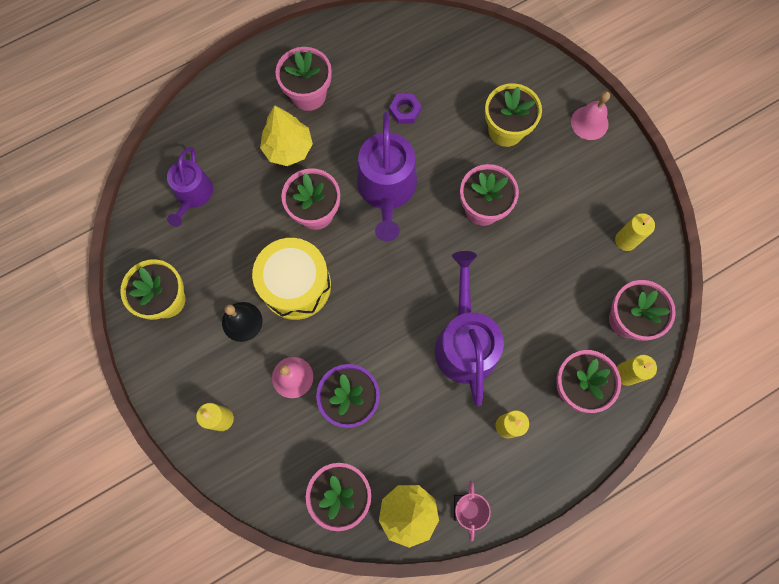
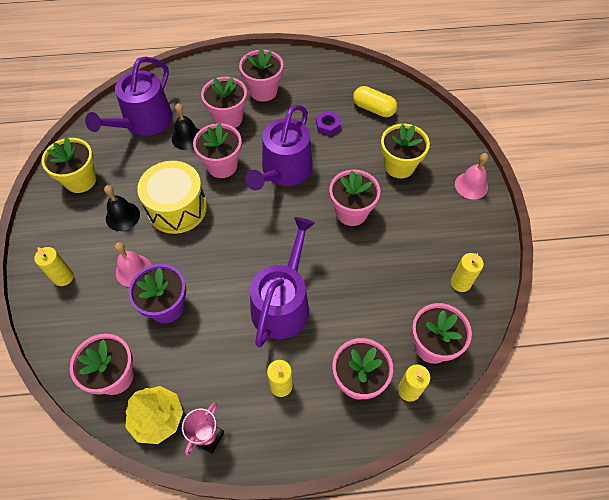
camera: 25 degrees right, 15 degrees down
(193, 195) = (143, 122): purple watering can -> purple watering can, size x1.58
(256, 194) = (187, 138): none -> black bell
(288, 148) = (228, 118): yellow tree -> pink flower pot
(444, 68) = (373, 109): none -> yellow capsule

